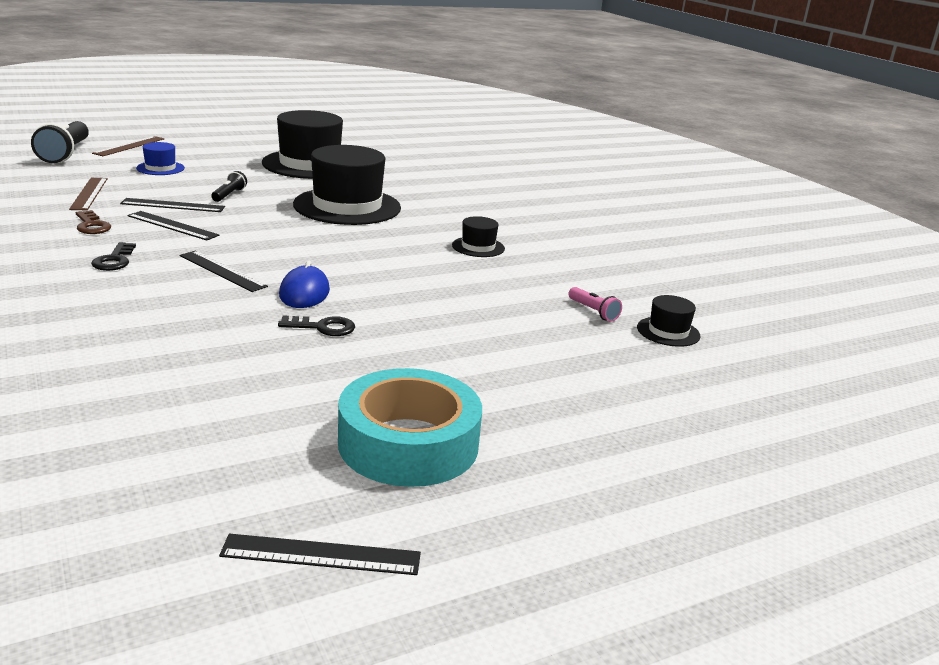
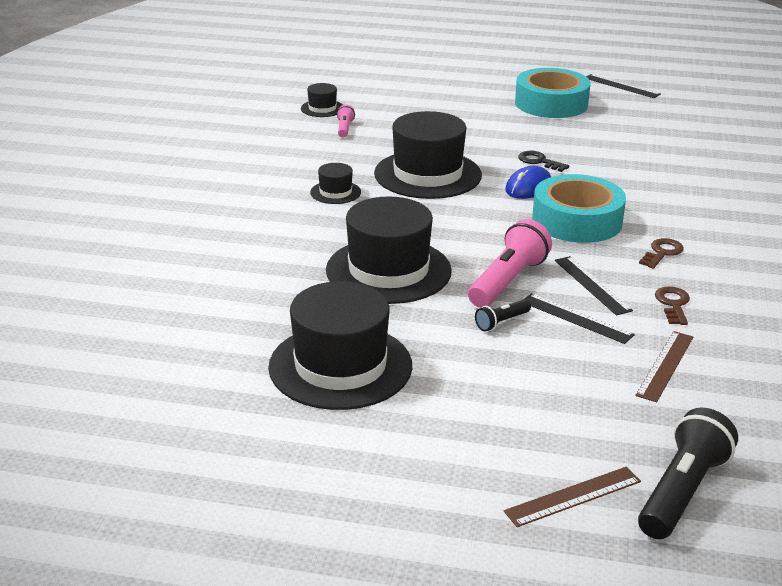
camera: 140 degrees left, 5 degrees up
(114, 260) = (662, 253): black key -> brown key
(160, 168) = (554, 407): blue hat -> none
(222, 271) = (577, 220): black ruler -> turquoise tape
(247, 216) = (508, 281): none -> pink flashlight
(424, 281) = (427, 174): none -> black hat

